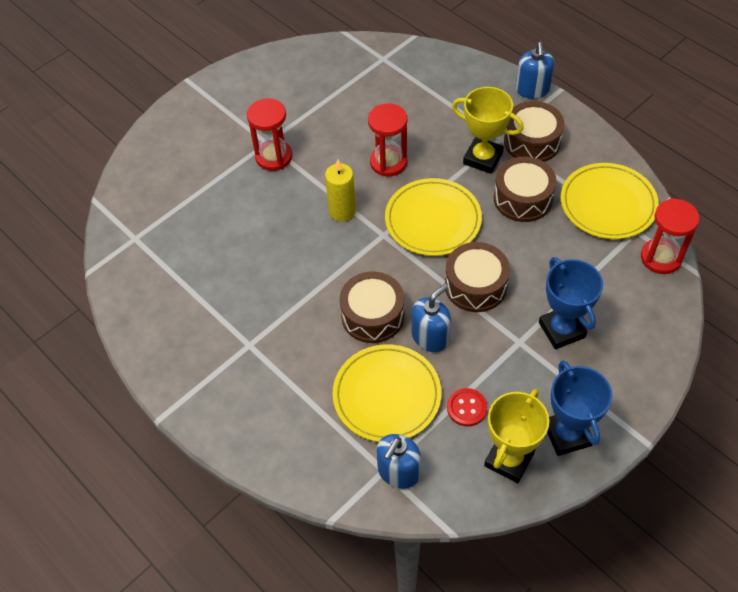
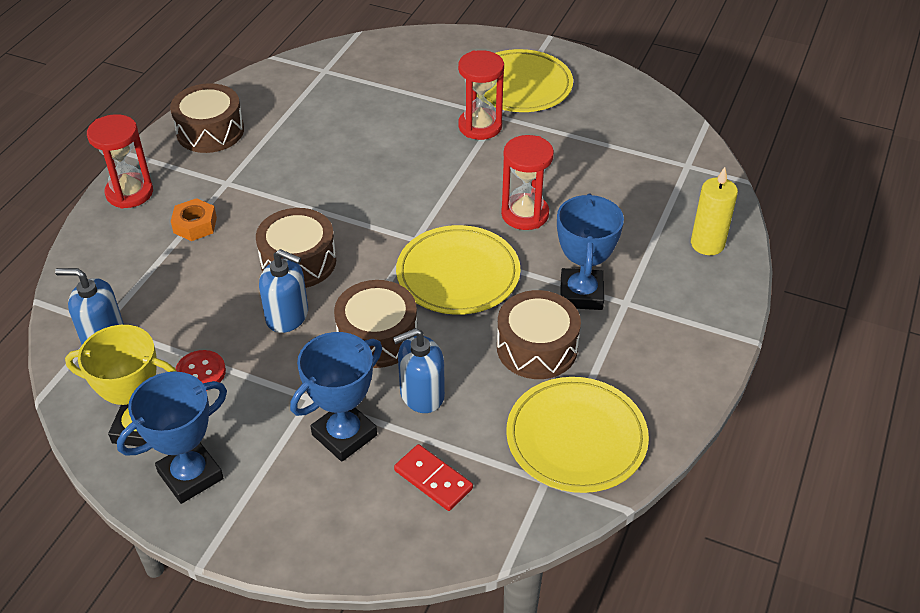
camera: 65 degrees right, 10 degrees down
(293, 379) = (195, 225): none -> orange nut
(342, 211) = (432, 198): yellow candle -> yellow candle (707, 244)
(387, 395) = (197, 301): yellow plate -> yellow plate (520, 86)
(483, 158) = (581, 294): yellow trophy -> blue trophy
(532, 89) = (733, 312): blue soap dispenser -> blue soap dispenser (421, 394)
(532, 142) = (639, 334): brown drum -> brown drum (210, 131)
(617, 289) = (433, 479): none -> red domino
(661, 258) = (511, 518): red hourglass -> red hourglass (129, 193)

